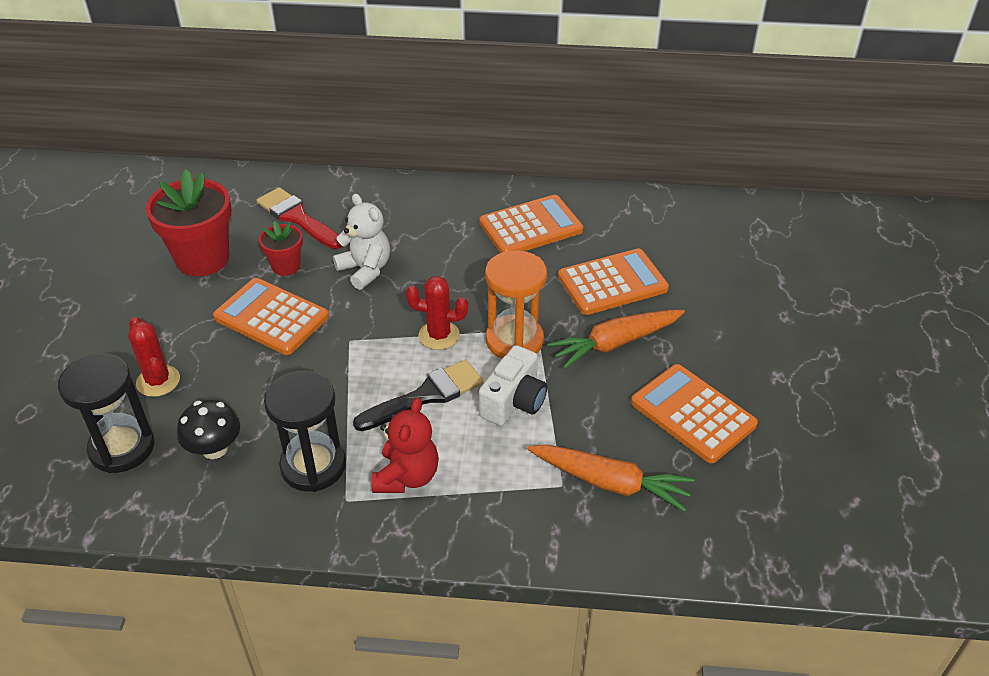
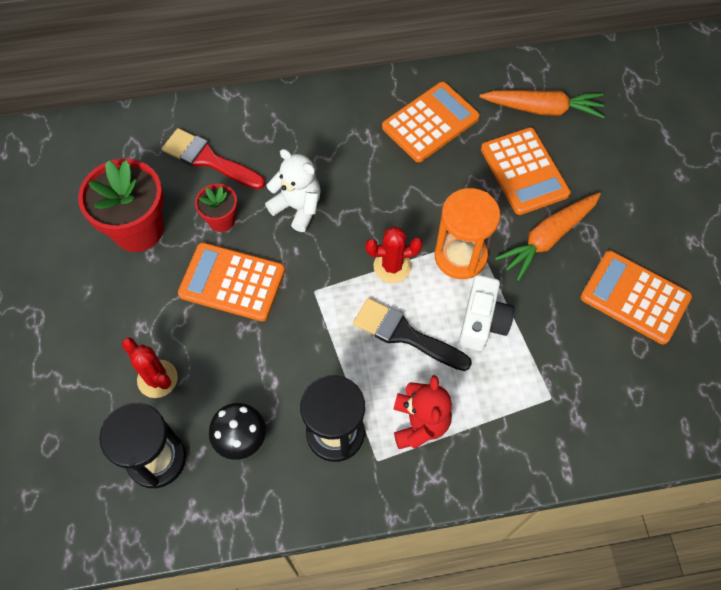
camera: 15 degrees left, 20 degrees up
(426, 395) = (405, 334): black brush -> black brush turned 105 degrees counterclockwise
(610, 483) = (589, 385): orange carrot -> orange carrot (542, 109)
(612, 283) = (524, 171): orange calculator -> orange calculator turned 105 degrees clockwise

